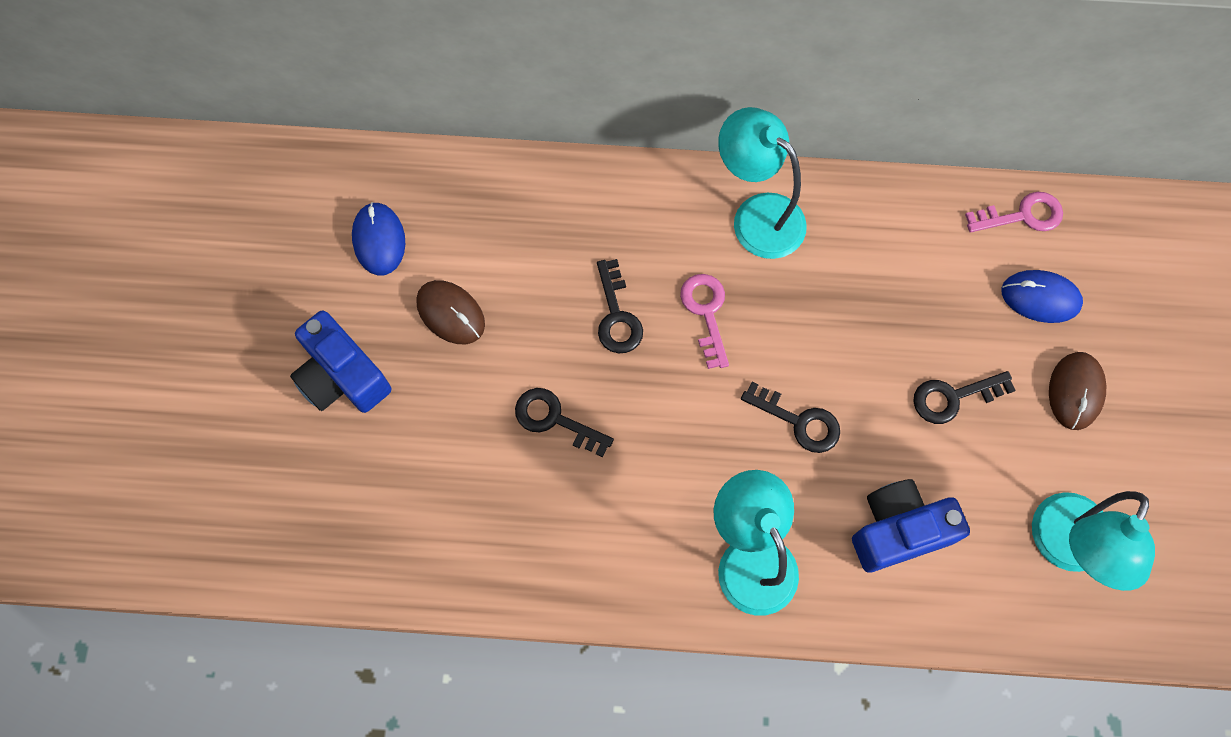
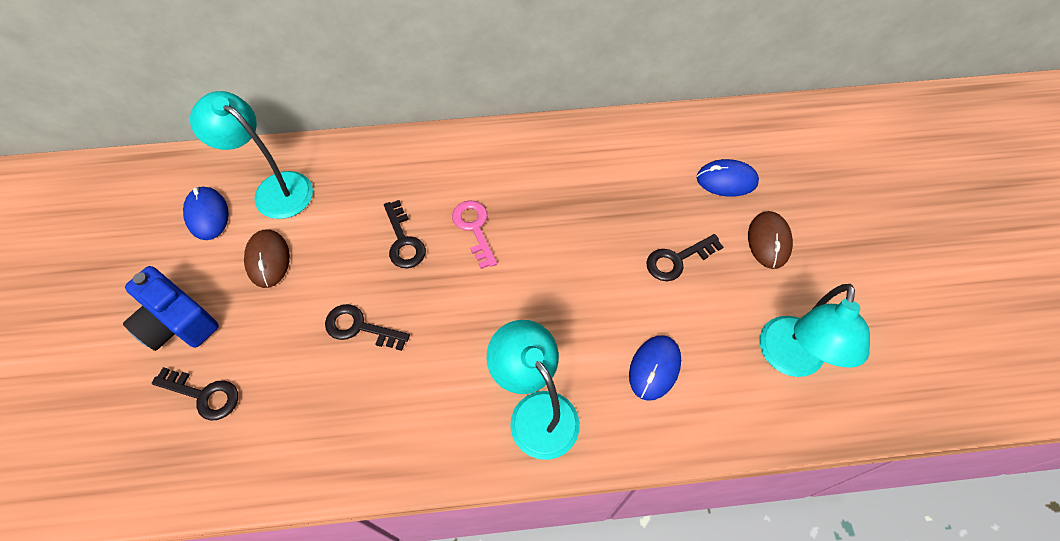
camera: 10 degrees left, 10 degrees down
(451, 313) = (268, 260): brown mouse -> brown mouse turned 45 degrees clockwise
(757, 215) = (504, 155): turquoise lamp -> turquoise lamp (274, 189)
(799, 421) = (559, 297): black key -> black key (204, 395)
(898, 530) = (654, 368): blue camera -> blue mouse
(1022, 215) = (700, 128): pink key -> none

